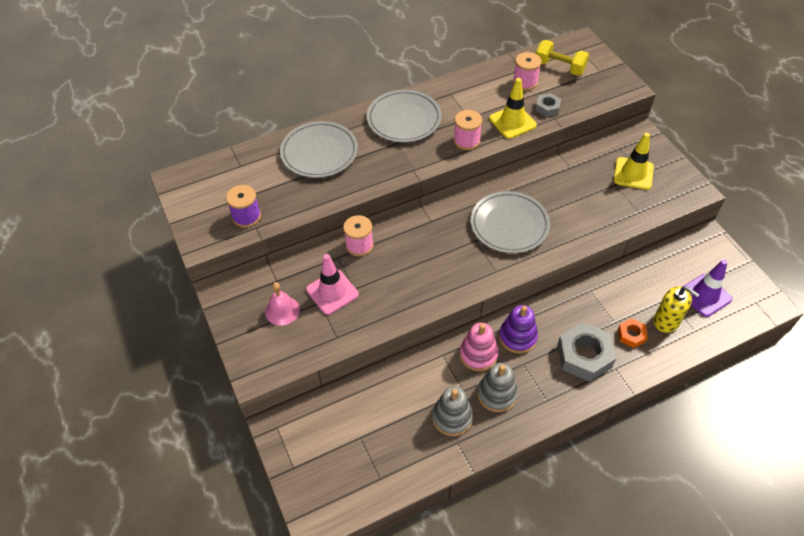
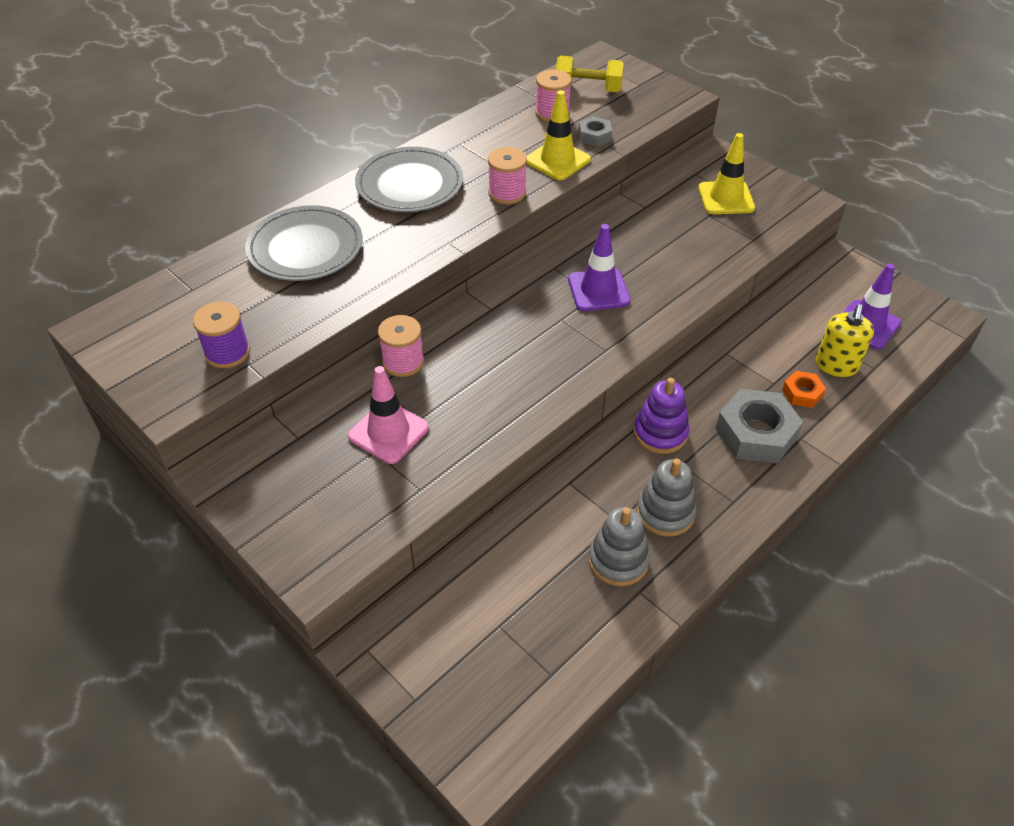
camera: 20 degrees left, 5 degrees down
(282, 310) = (322, 475): pink bell -> none
(478, 354) = (618, 469): pink stacking toy -> none
(509, 225) = (598, 290): grey plate -> purple traffic cone
(666, 321) = (836, 365): yellow soap dispenser -> yellow soap dispenser turned 90 degrees clockwise

